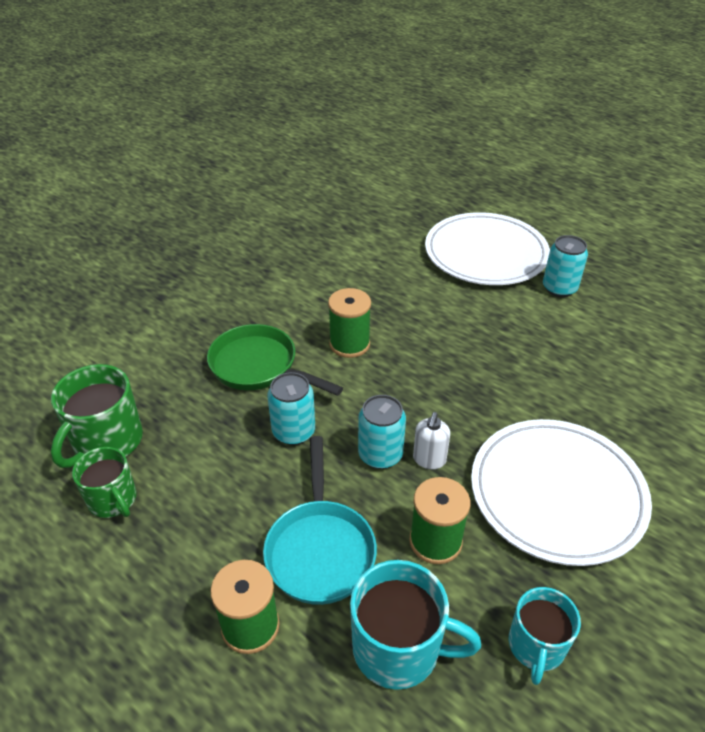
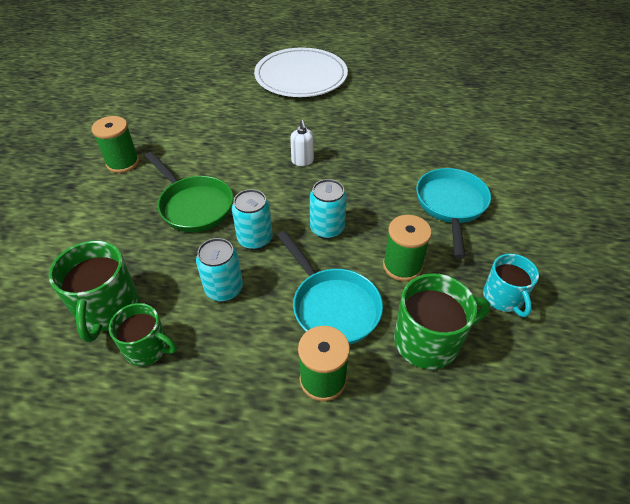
camera: 30 degrees left, 5 degrees up
(259, 366) = (194, 206): green pan -> green pan turned 135 degrees counterclockwise
(349, 344) = (251, 166): green spool -> green spool (123, 163)
(399, 648) = (428, 341): turquoise mug -> green mug
(429, 459) = (361, 218): white soap dispenser -> white soap dispenser (302, 161)
(557, 493) = (451, 205): white plate -> turquoise pan
(559, 288) = (363, 84): turquoise can -> turquoise can (224, 289)

